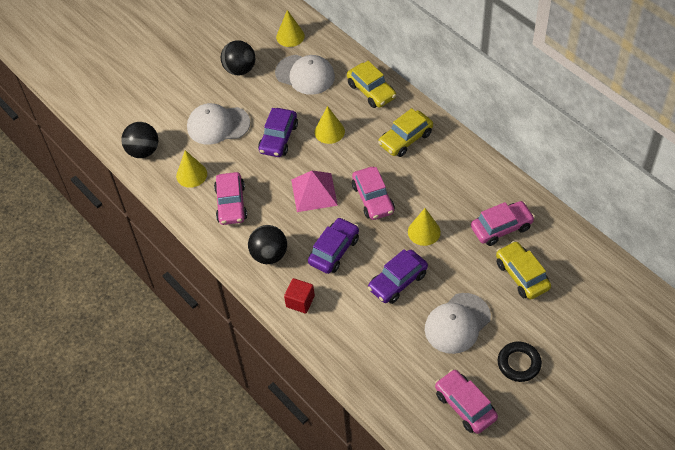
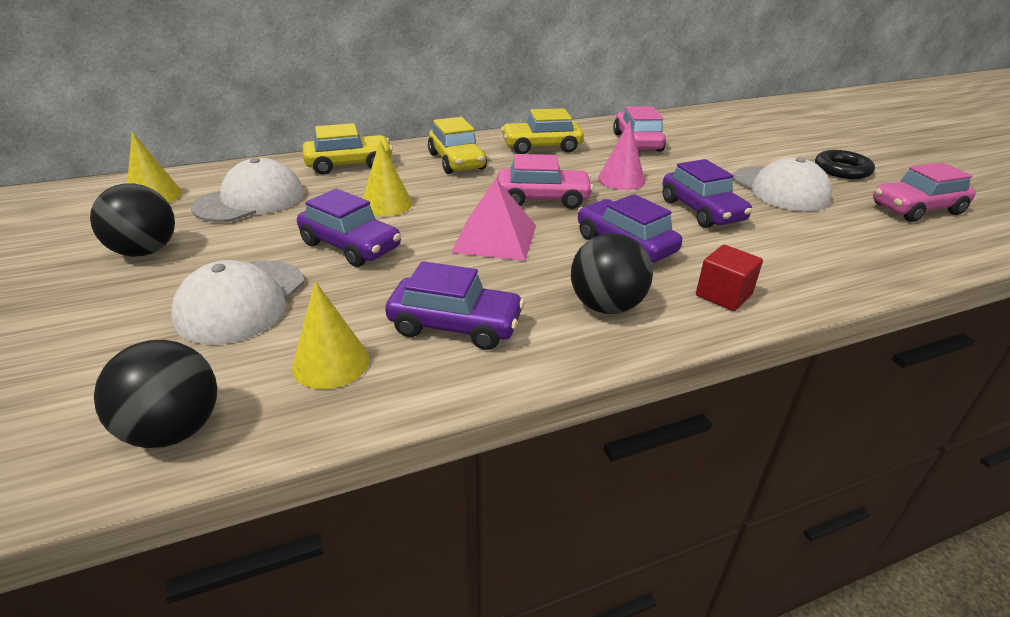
camera: 75 degrees left, 20 degrees down
(231, 204) = (455, 325): pink car -> purple car
(424, 232) = (621, 180): yellow cone -> pink cone
(522, 275) = (711, 146): yellow car -> yellow car (541, 147)

